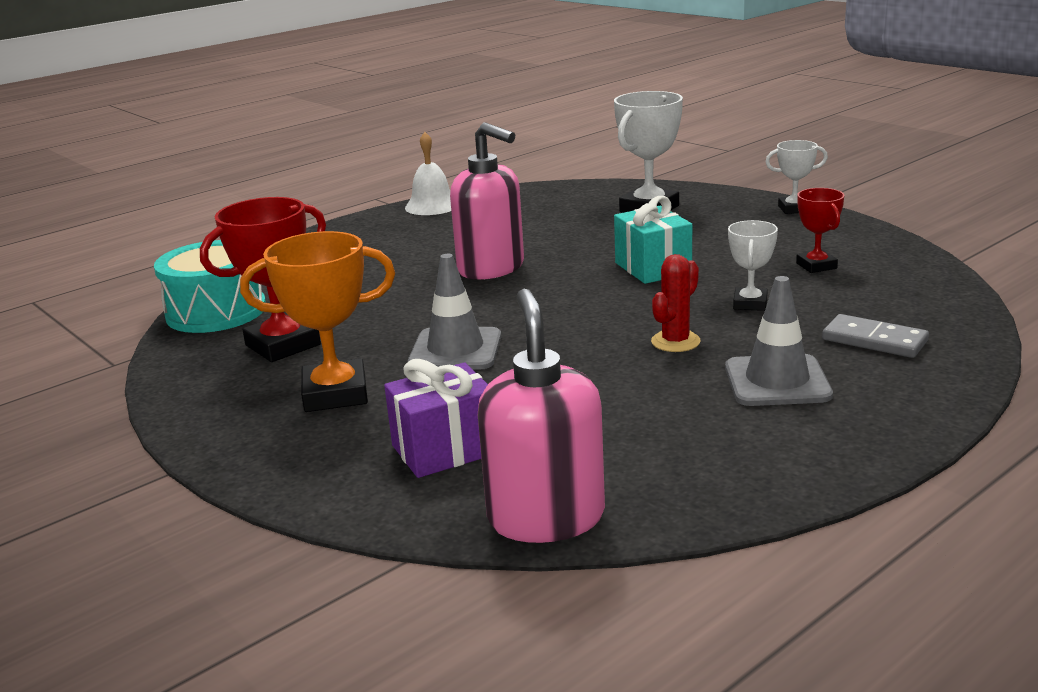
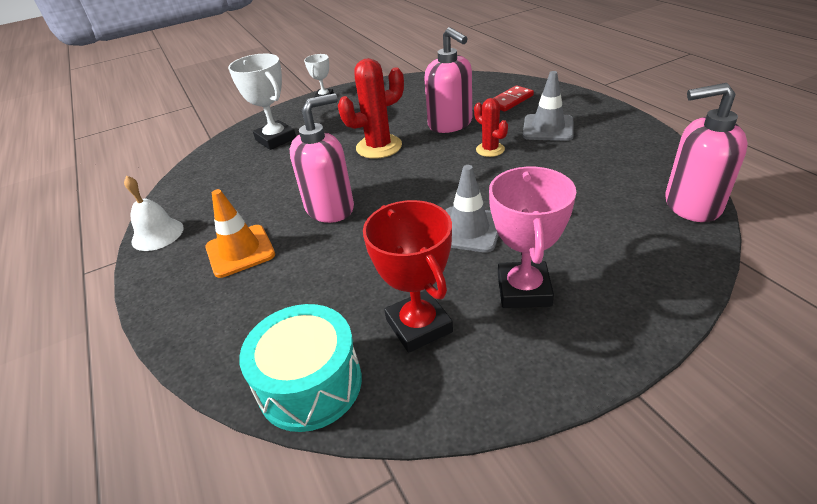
camera: 75 degrees left, 15 degrees up
(335, 394) = (523, 290): orange trophy -> pink trophy
(406, 245) = (240, 251): none -> orange traffic cone
(445, 449) = (614, 238): purple gift -> none
(653, 268) = (379, 147): turquoise gift -> red cactus
(750, 303) = (450, 124): white trophy -> pink soap dispenser
(816, 266) = (411, 102): red trophy -> none
(874, 340) = (510, 101): grey domino -> red domino

